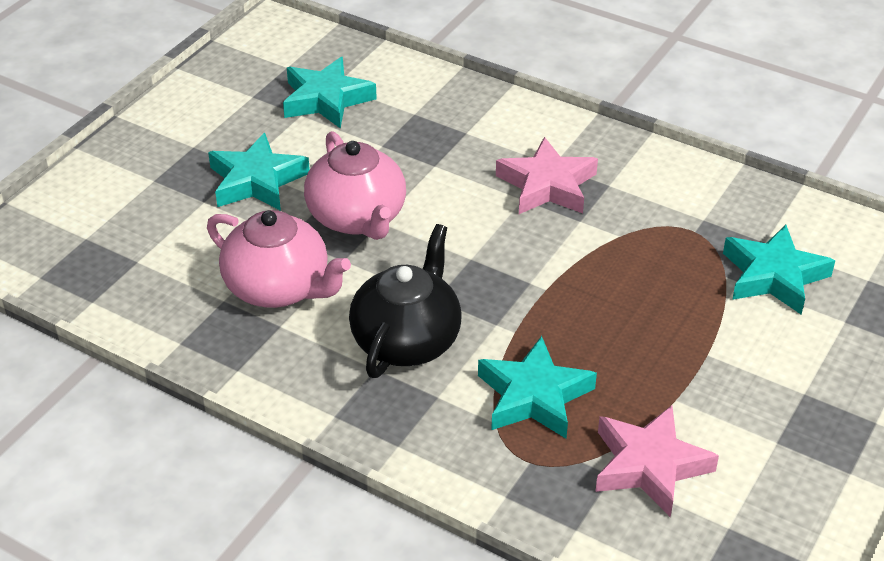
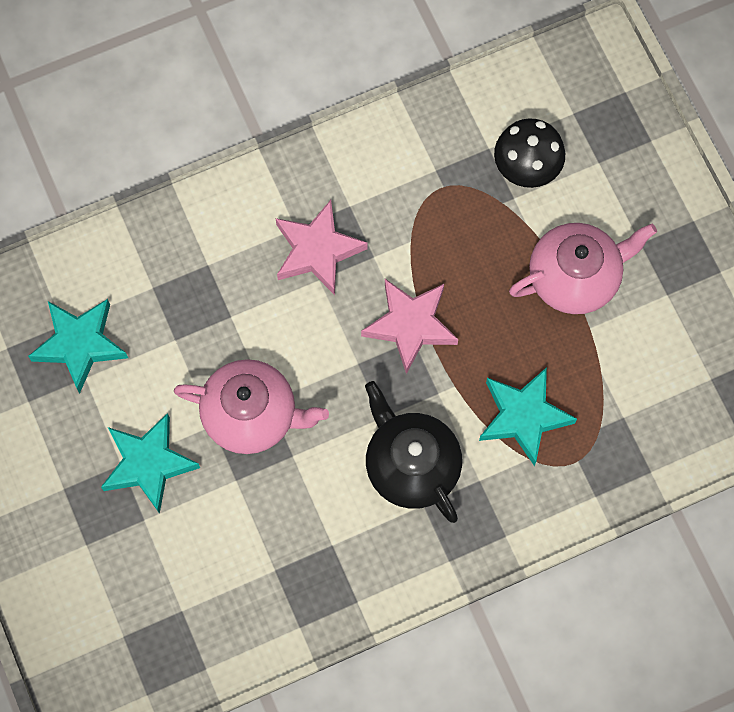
camera: 55 degrees left, 30 degrees up
(279, 288) = (290, 521): pink teapot -> pink teapot (575, 277)
(649, 466) = (632, 388): pink star -> pink star (410, 325)
(773, 276) = (526, 171): turquoise star -> black mushroom

